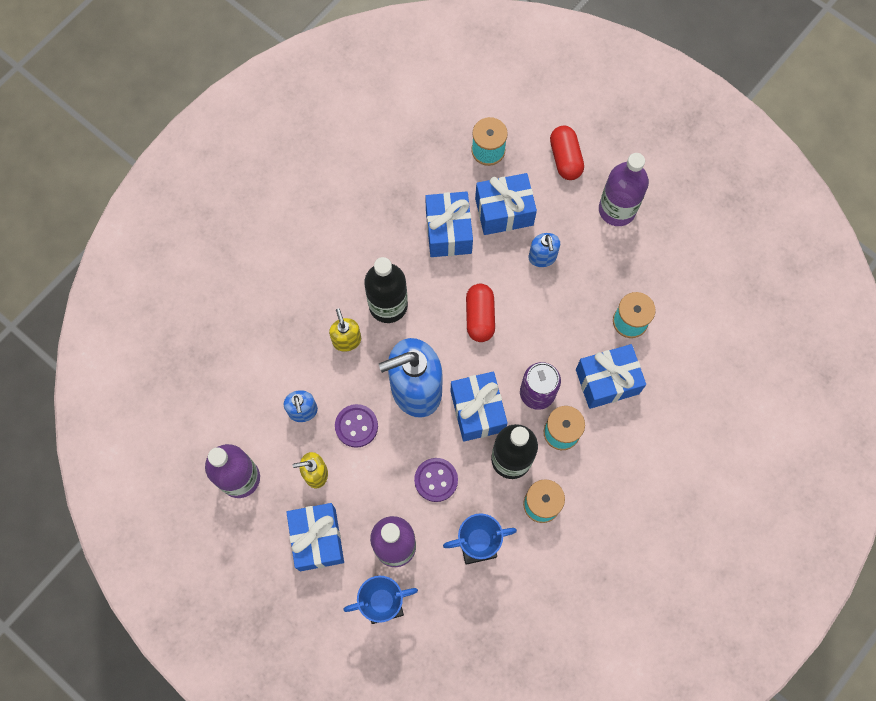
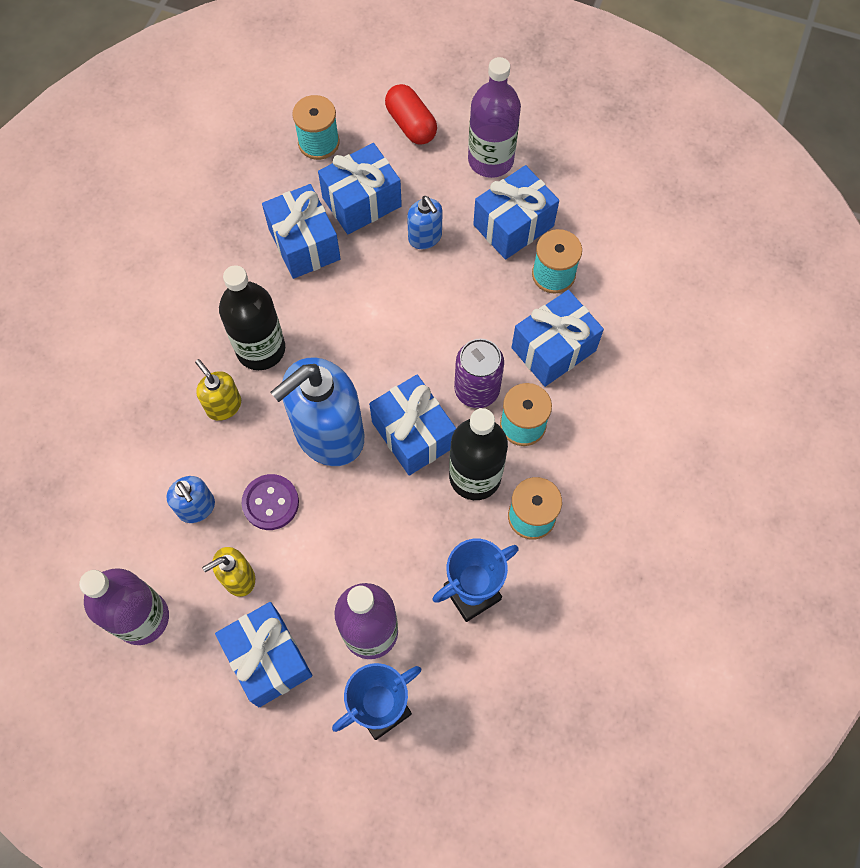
camera: 20 degrees left, 5 degrees down
(436, 480) = (392, 533): purple button -> none
(480, 317) = (376, 326): red capsule -> none
(614, 270) = (513, 225): none -> blue gift

